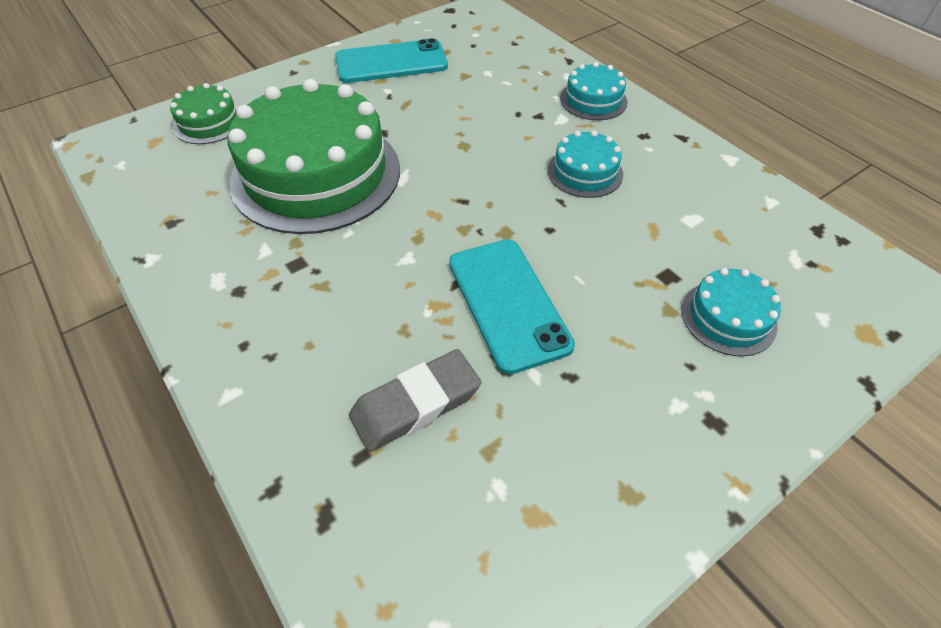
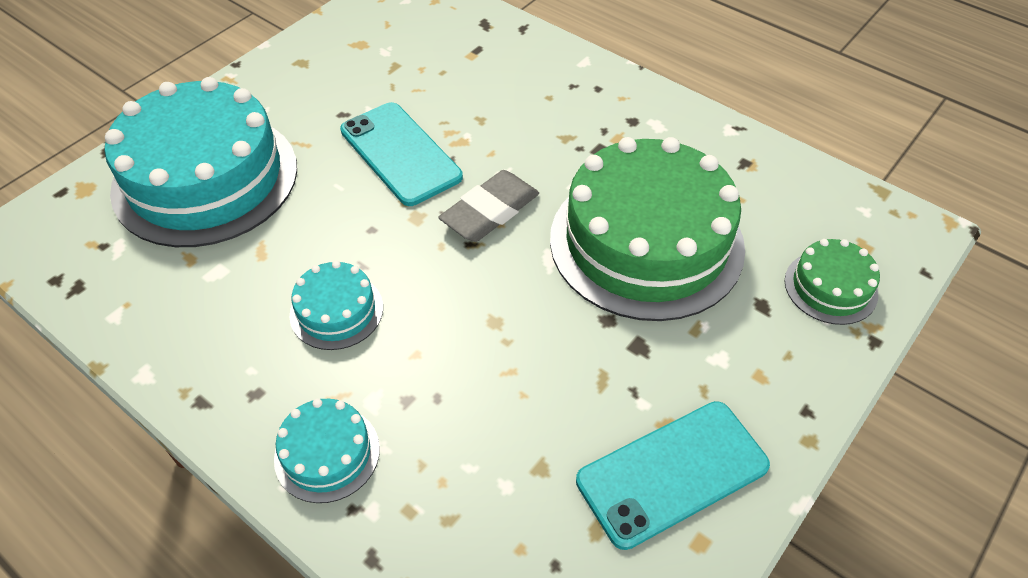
camera: 165 degrees right, 0 degrees up
(416, 404) = (452, 78): grey eraser -> grey eraser (490, 211)
(728, 317) = (205, 178): turquoise cake -> turquoise cake, size x2.22

